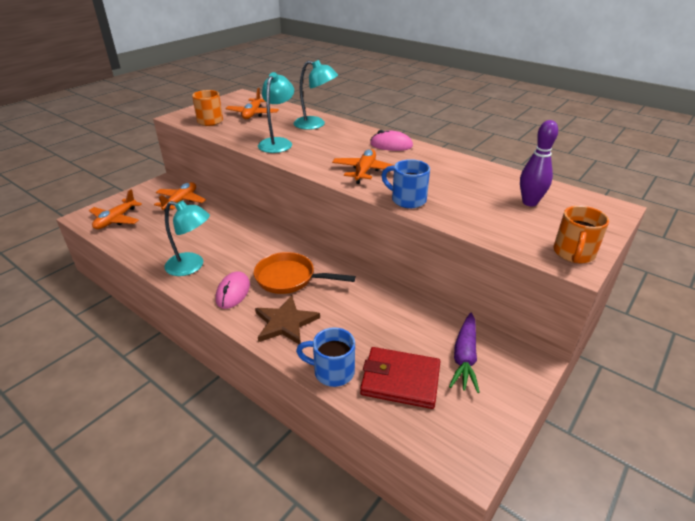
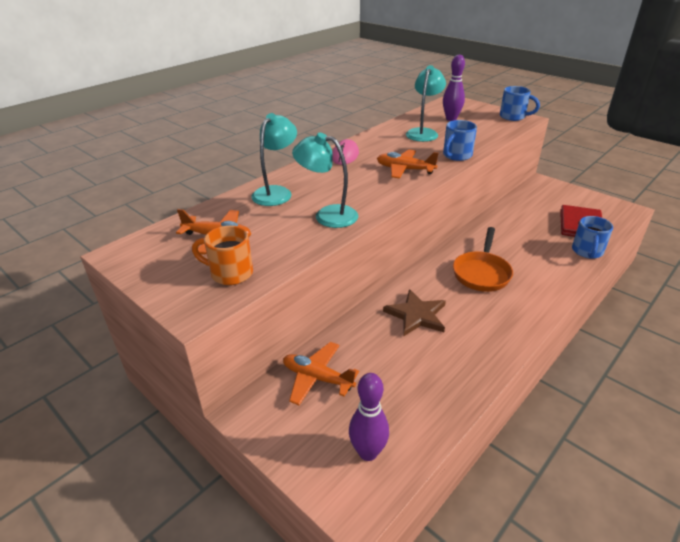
camera: 85 degrees left, 0 degrees up
(116, 220) = (368, 452): orange plane -> purple bowling pin
(192, 266) = (475, 344): turquoise lamp -> turquoise lamp (423, 132)
(233, 292) = (512, 307): pink mouse -> none
(285, 323) = (544, 274): brown star -> brown star (416, 315)
(465, 357) = (547, 201): purple carrot -> none
(573, 254) = (513, 117): orange mug -> blue mug

